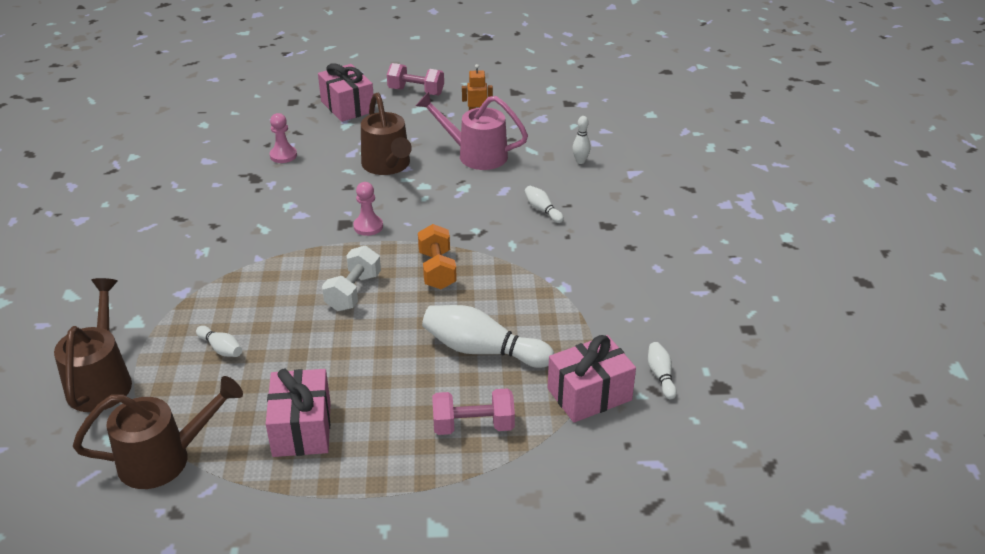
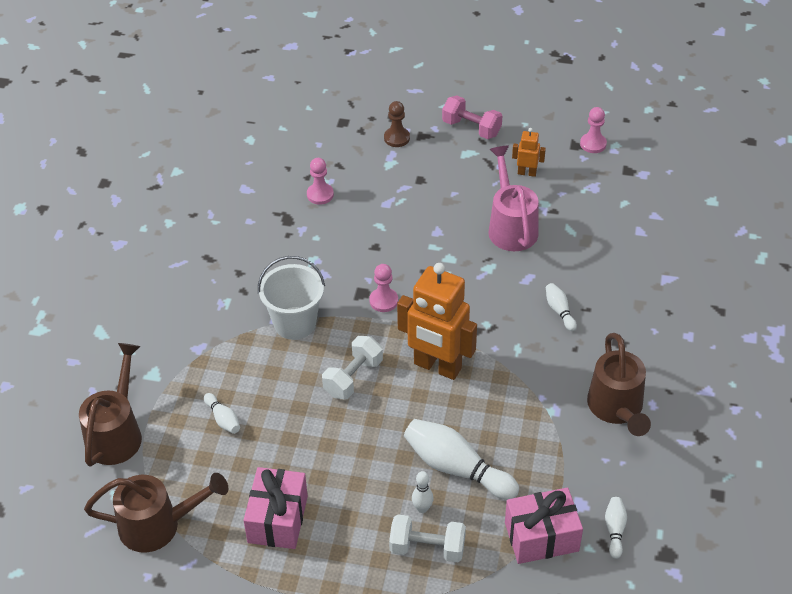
camera: 15 degrees right, 10 degrees up
(281, 257) = (295, 323): none -> white bucket
(347, 106) = (396, 138): pink gift -> brown pawn
(388, 166) = (419, 226): brown watering can -> brown watering can (617, 409)
(437, 270) = (437, 366): orange dumbbell -> orange robot
(473, 426) = (427, 548): pink dumbbell -> white dumbbell
(475, 155) = (511, 226): pink watering can -> pink watering can turned 45 degrees clockwise
(530, 89) = (593, 144): none -> pink pawn
(580, 161) = (617, 253): white bowling pin -> white bowling pin (422, 508)

